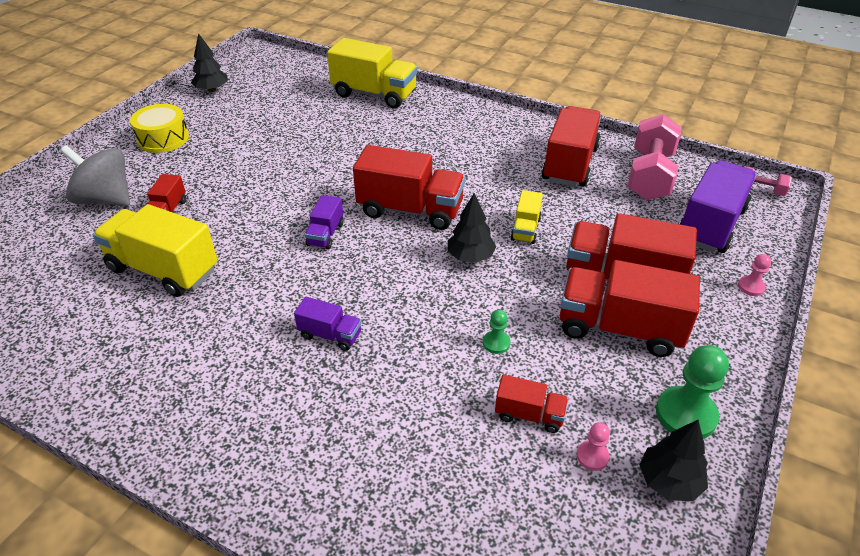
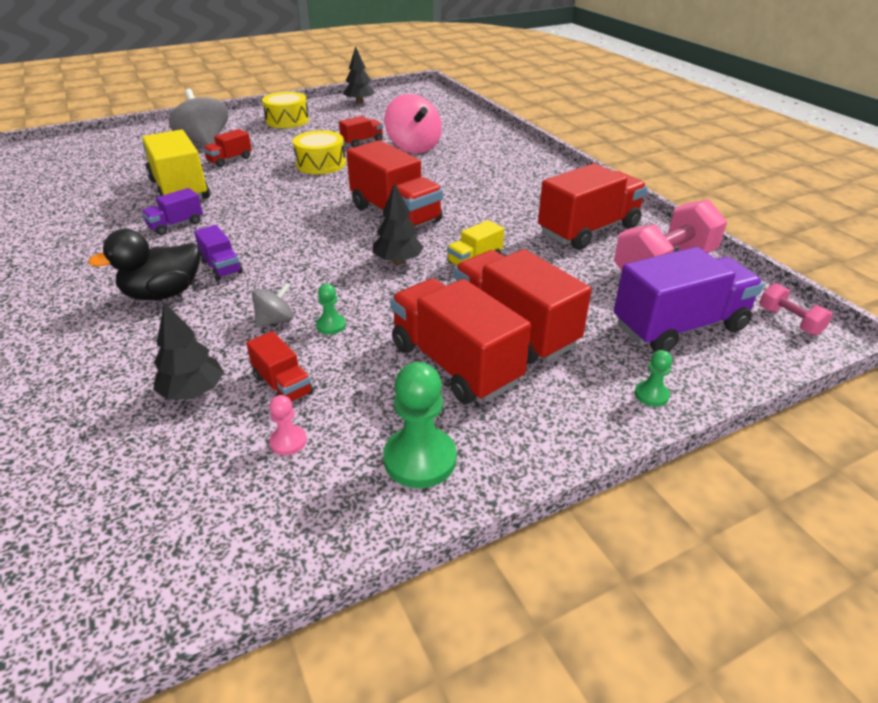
camera: 35 degrees right, 5 degrees down
(271, 180) = (321, 164): none -> yellow drum
(278, 139) = (362, 142): none -> red truck
(314, 389) = (163, 293): none -> black duck
(325, 234) = (310, 207): purple truck -> purple truck (176, 225)
(335, 129) = (413, 147): none -> pink spinning top
(374, 94) = (477, 134): yellow truck -> none
(448, 362) = (275, 320): none -> grey spinning top
(669, 481) = (325, 499): black tree -> black tree (193, 392)
(751, 287) = (651, 395): pink pawn -> green pawn

